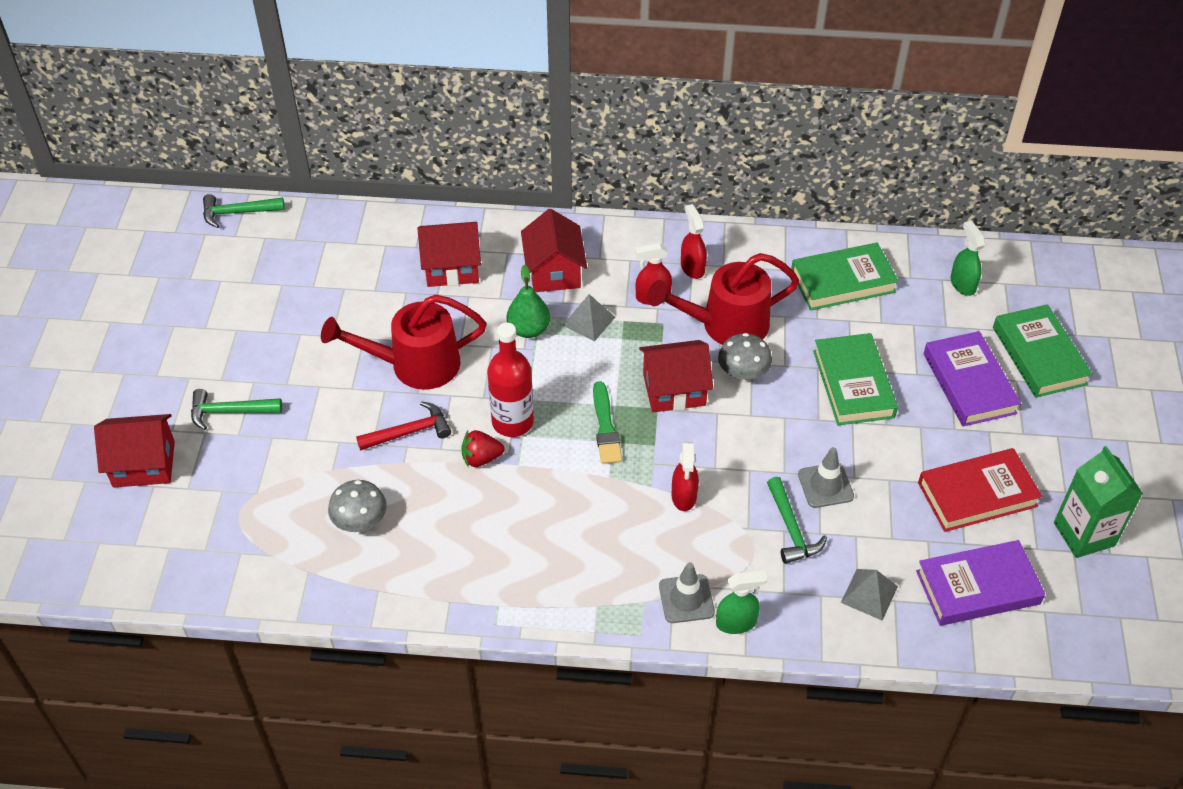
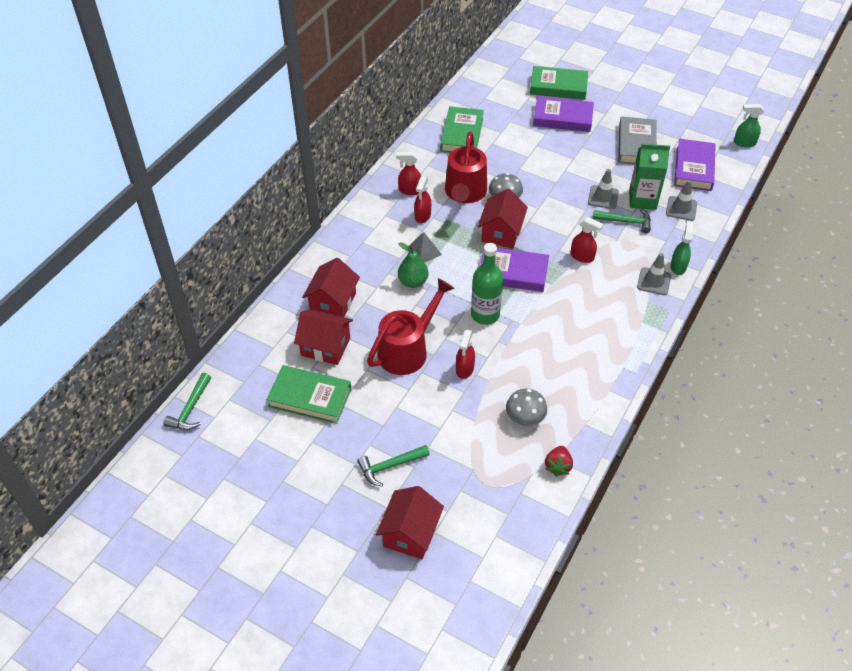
camera: 65 degrees left, 0 degrees up
(229, 412) = (390, 466): green hammer -> green hammer turned 45 degrees clockwise
(409, 432) = (464, 369): red hammer -> red spray bottle
(414, 365) = (408, 349): red watering can -> red watering can turned 150 degrees counterclockwise
(481, 458) = (506, 339): red strawberry -> red strawberry (558, 466)
(512, 422) = (485, 314): red bottle -> green bottle
(554, 271) = (371, 253): red house -> red house (325, 346)
(605, 427) = (513, 273): green brush -> purple book
(853, 384) = (538, 159): green book -> green book (310, 397)
(869, 594) = (681, 208): grey pyramid -> grey traffic cone
(962, 284) = (493, 92): green spray bottle -> green spray bottle (744, 143)
(977, 494) = (636, 145): red book -> grey book
(1084, 534) = (678, 120): green carton -> green carton (642, 199)

